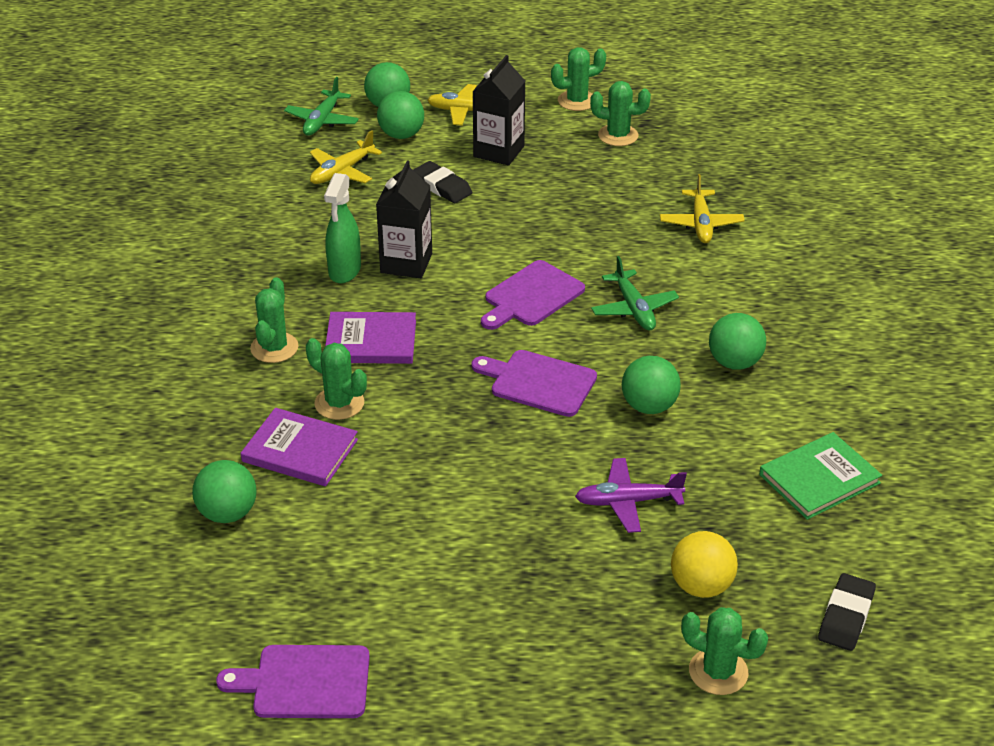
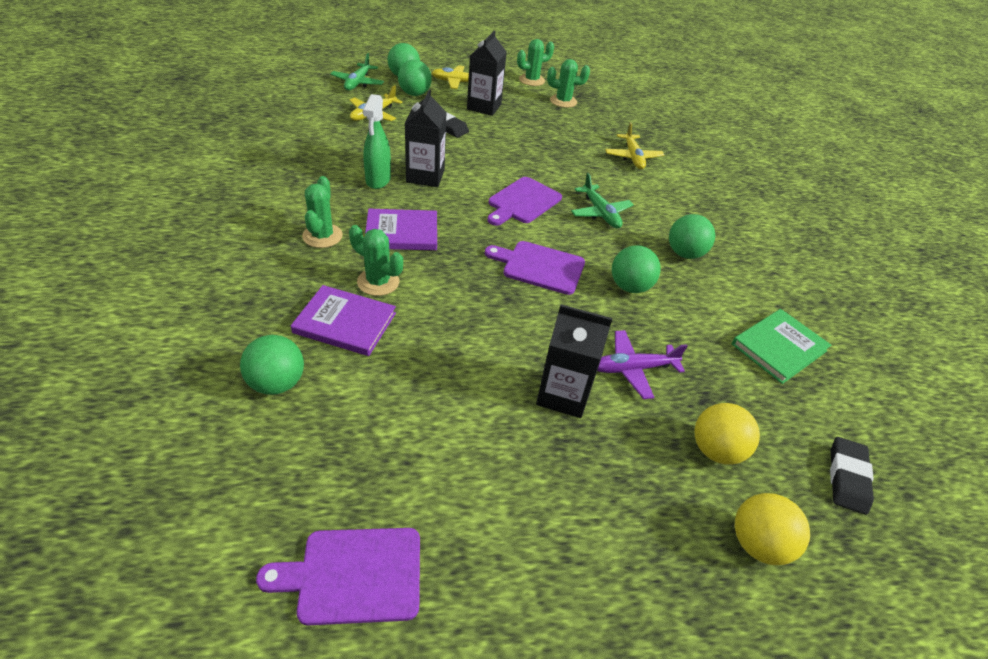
camera: 10 degrees left, 5 degrees up
(539, 528) = (563, 394): none -> black carton
(718, 672) = (757, 543): green cactus -> yellow ball

